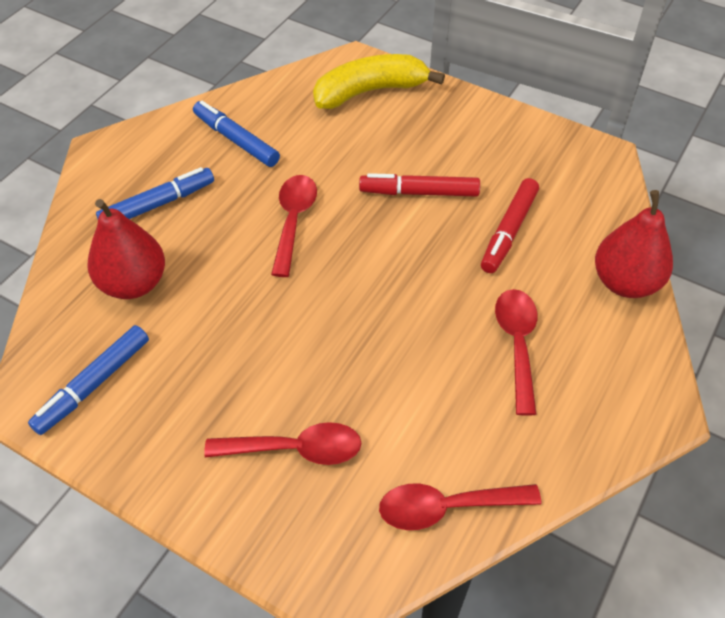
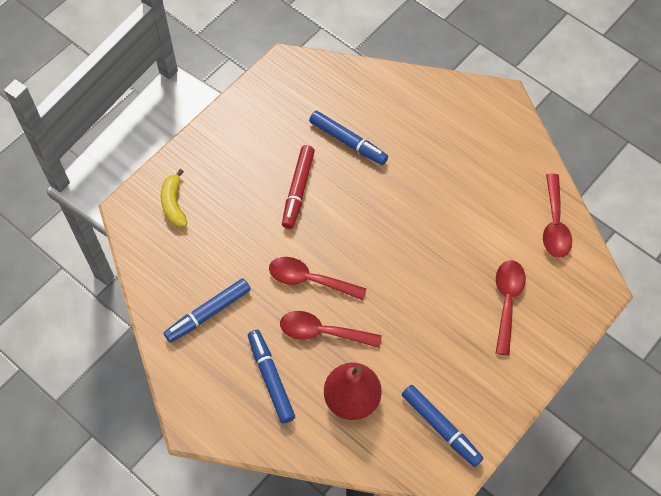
camera: 80 degrees left, 10 degrees up
(370, 91) = (174, 204): yellow banana -> yellow banana, size x0.57
(509, 231) = (348, 141): red marker -> blue marker
(517, 344) = (445, 160): red spoon -> red spoon (322, 332)
(625, 282) = (405, 87): red pear -> none

